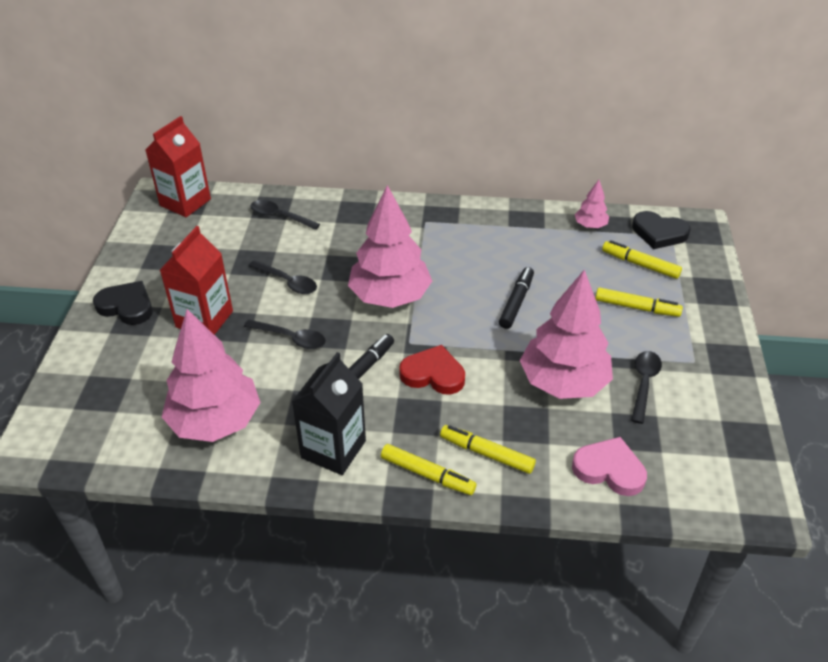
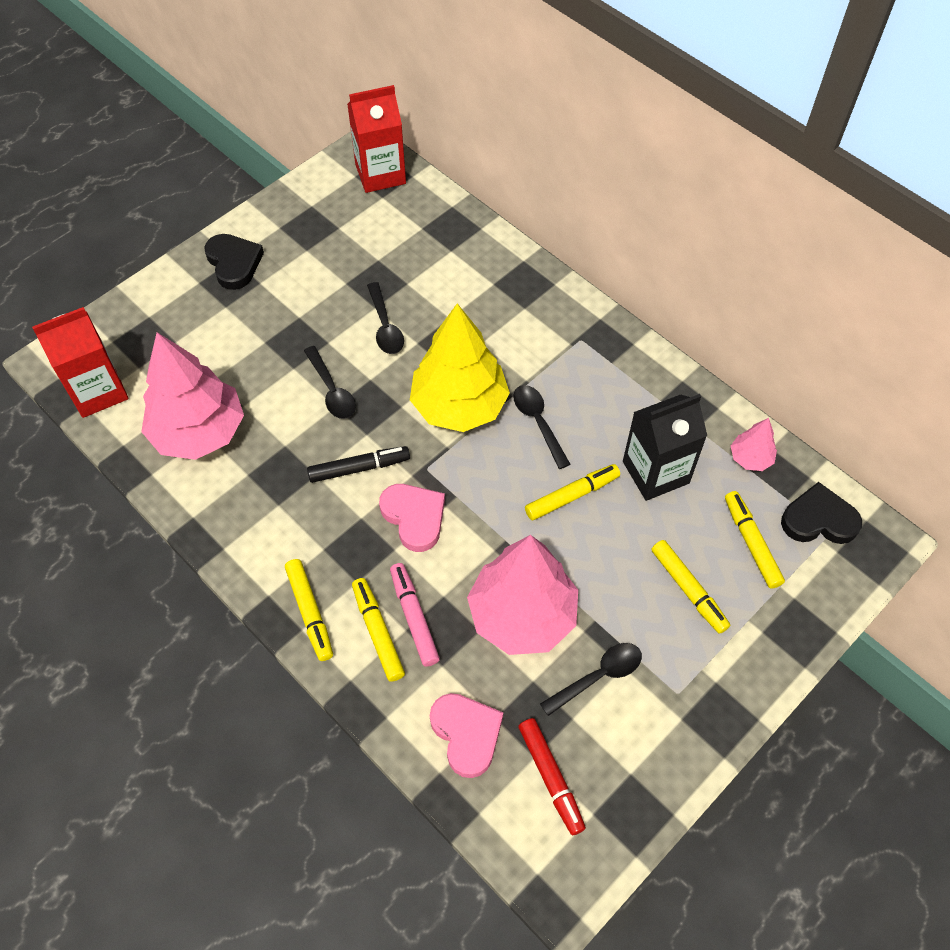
camera: 40 degrees right, 15 degrees up
(204, 319) = (281, 320): red carton -> red carton (98, 391)
(280, 216) = (448, 244): black spoon -> black spoon (538, 423)
(333, 449) = (261, 529): black carton -> black carton (655, 472)
(390, 297) = (459, 405): pink tree -> yellow tree
(433, 374) = (414, 517): red heart -> pink heart
(499, 429) = (414, 617): none -> pink marker
(516, 302) = (572, 496): black marker -> yellow marker
(659, 233) = (819, 519): black heart -> black heart turned 120 degrees clockwise
(684, 455) = (550, 778): none -> red marker

